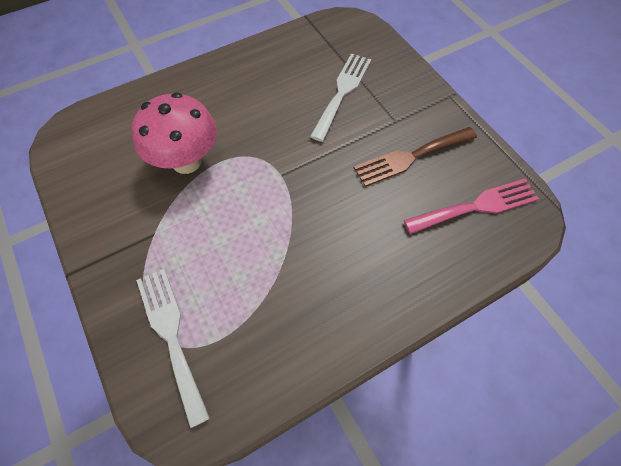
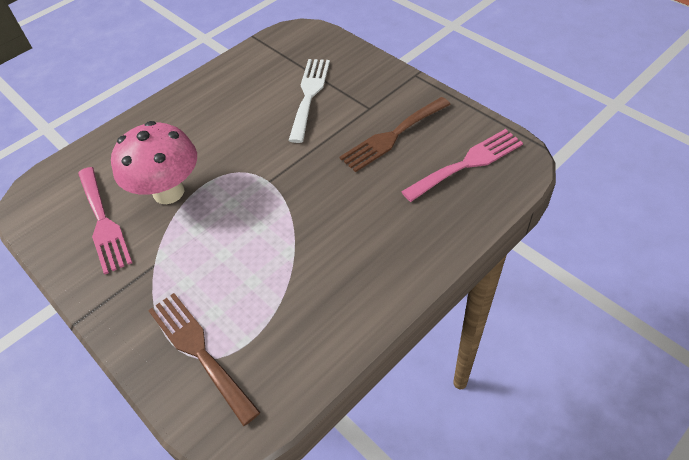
camera: 10 degrees left, 10 degrees down
(120, 177) = (103, 222): none -> pink fork
(171, 335) = (199, 351): white fork -> brown fork

